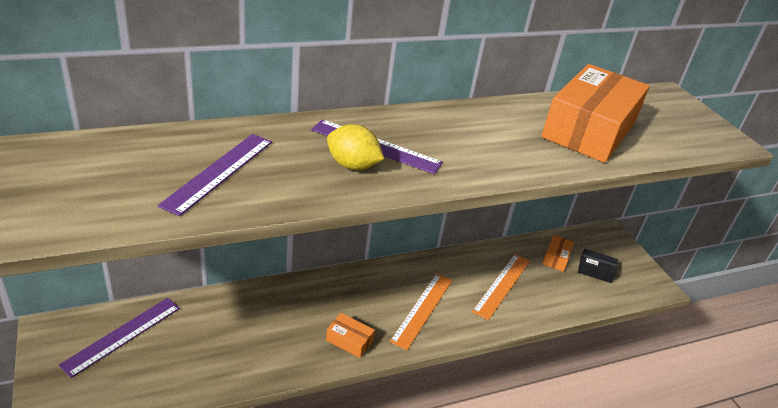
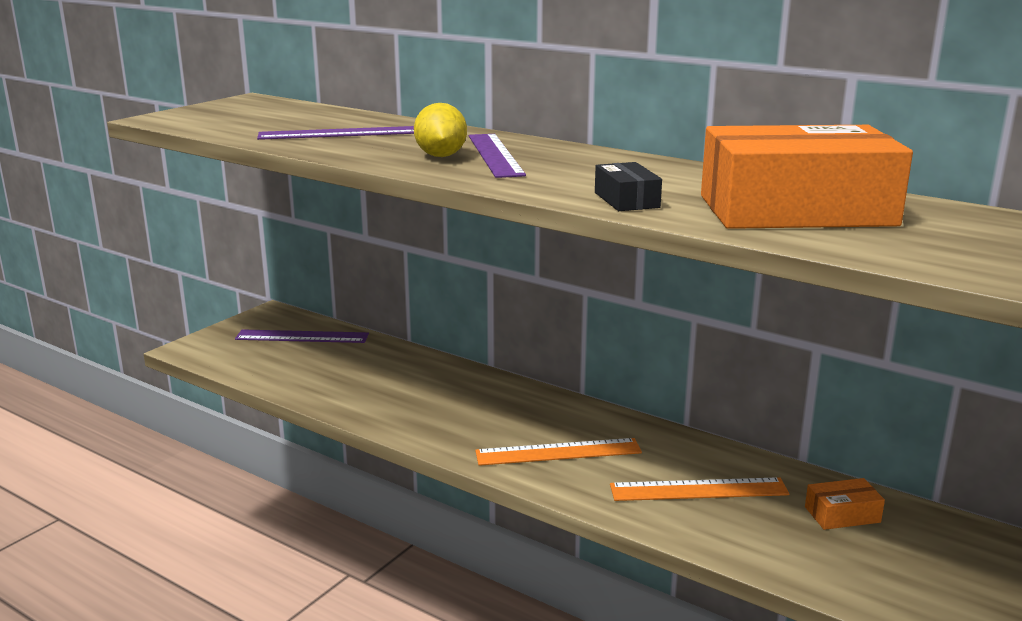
camera: 60 degrees right, 15 degrees down
(349, 340) = (443, 429): orange box -> none
(595, 271) = (885, 558): black box -> black box (626, 200)

